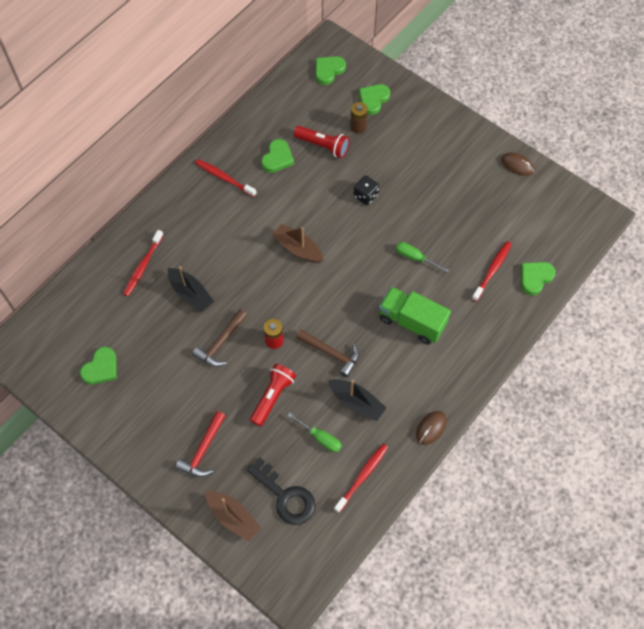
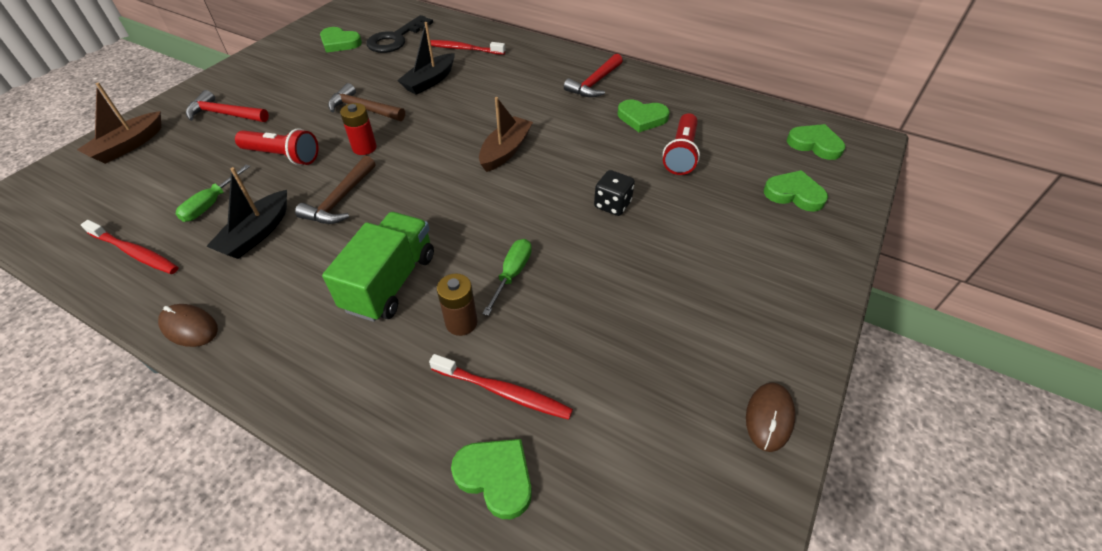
camera: 80 degrees right, 15 degrees down
(224, 178) = (595, 83): red toothbrush -> red hammer
(285, 496) = (137, 183): black key -> black key (396, 39)
(358, 127) = (733, 184): brown battery -> brown battery (461, 323)

